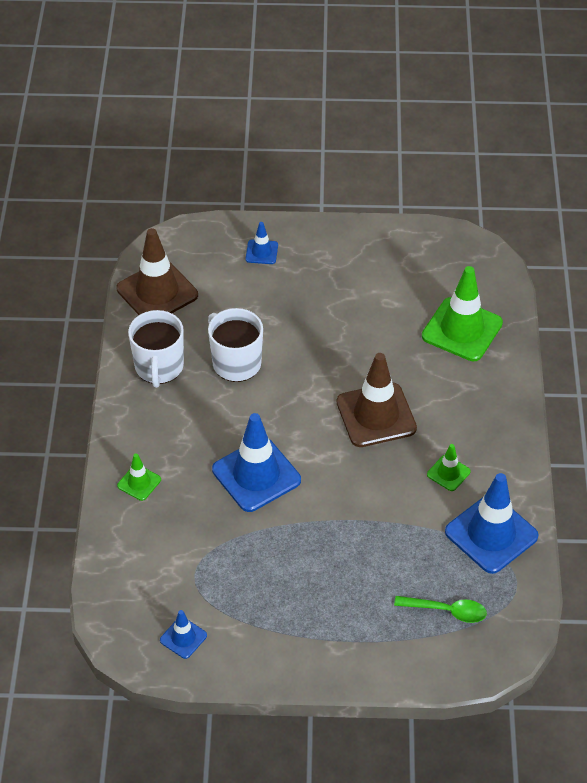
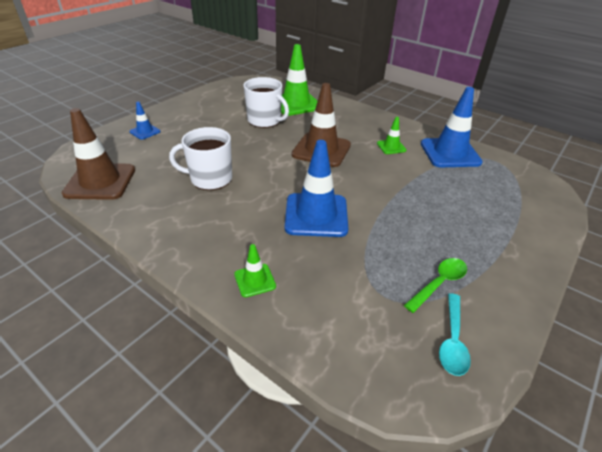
camera: 55 degrees left, 10 degrees down
(159, 367) = (162, 212): white mug -> white mug (265, 120)
(183, 638) = (452, 340): blue traffic cone -> turquoise spoon
(446, 611) = (502, 192): green spoon -> green spoon (439, 283)

